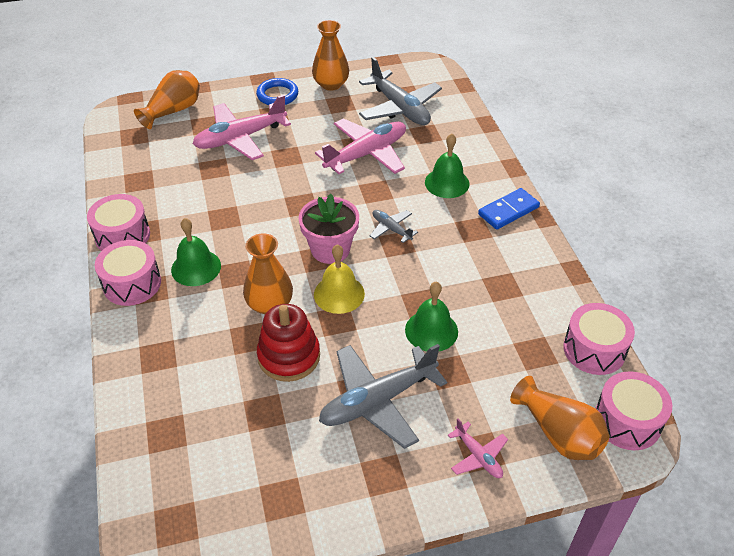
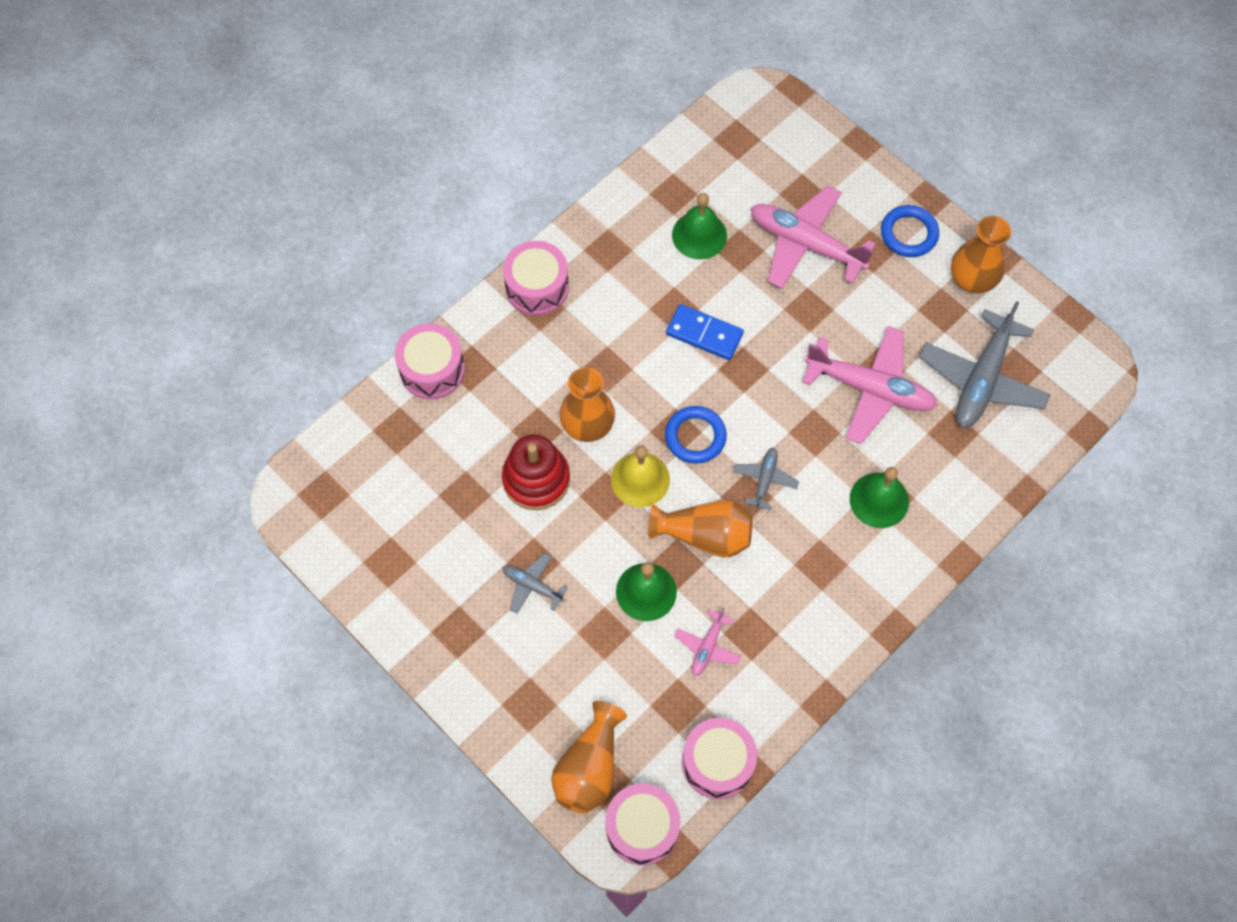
camera: 60 degrees right, 20 degrees up
(122, 236) = (590, 235): pink drum -> pink drum (432, 369)
(173, 111) = (803, 148): orange vase -> orange vase (705, 535)
(196, 267) = (591, 328): green bell -> green bell (699, 235)
(330, 249) = (695, 436): pink flower pot -> blue ring
(377, 401) = (532, 585): grey plane -> grey plane, size x0.49
(478, 456) = (522, 704): pink plane -> pink plane (707, 647)
(508, 211) = (875, 588): blue domino -> blue domino (704, 334)

